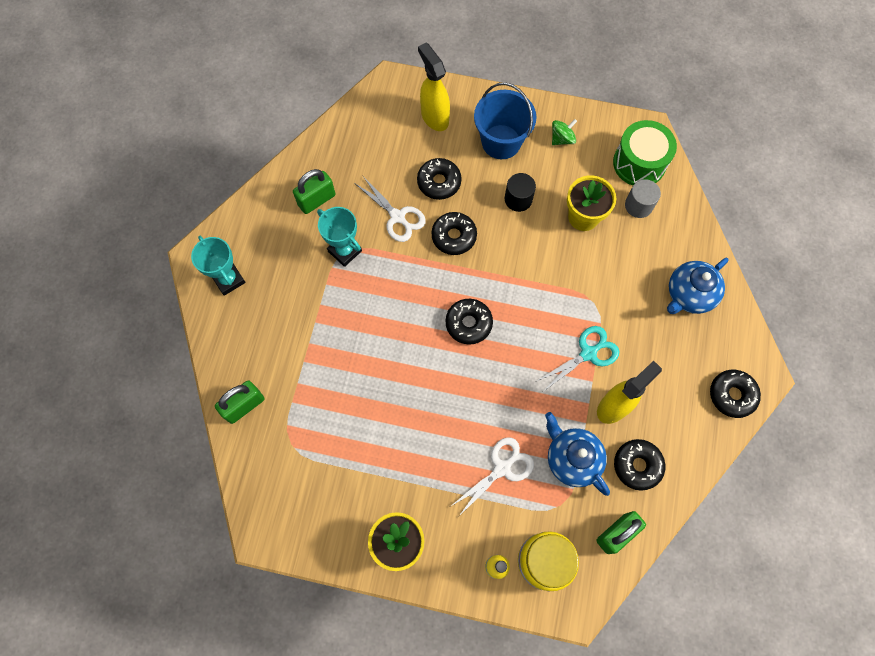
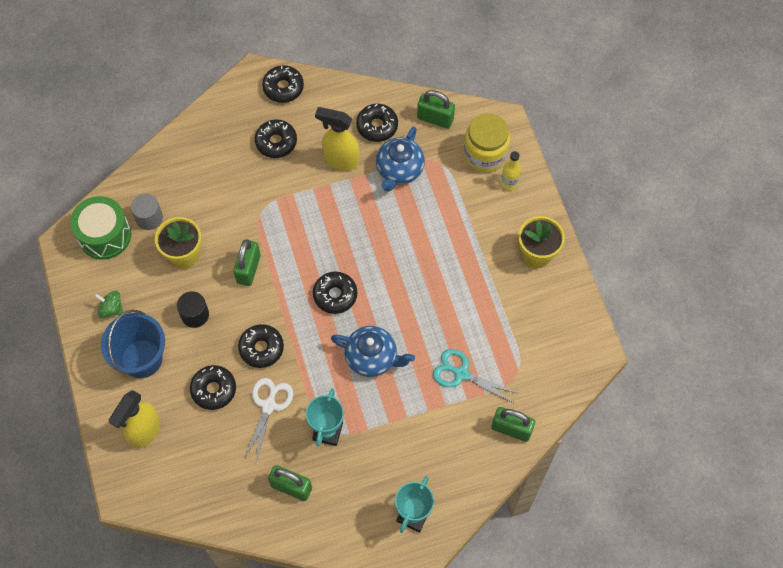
camera: 120 degrees left, 5 degrees down
(502, 468) = (437, 213): white scissors -> none
(538, 263) = (248, 269): none -> green padlock
(588, 353) = (308, 196): turquoise scissors -> turquoise scissors (461, 374)
(667, 355) = (276, 142): none -> black donut
(689, 295) = (214, 148): blue teapot -> blue teapot (372, 357)

